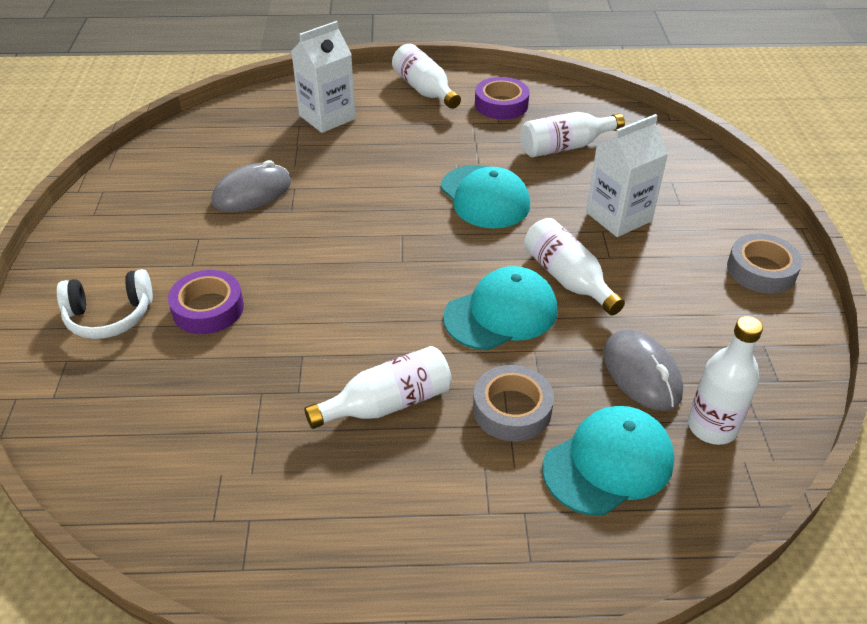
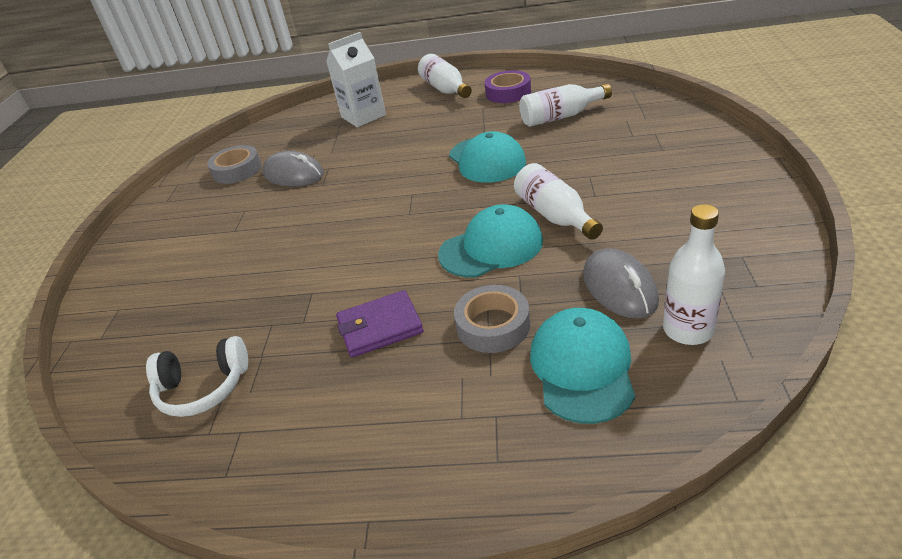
camera: 10 degrees right, 5 degrees down
(109, 316) = (160, 273): white headphones -> white headphones (203, 388)
(208, 309) = (240, 262): purple tape -> none
(252, 193) = (293, 174): grey mouse -> grey mouse turned 60 degrees clockwise
(388, 403) = (380, 327): white bottle -> purple wallet
(608, 463) = (582, 368): turquoise cap -> turquoise cap turned 60 degrees counterclockwise
(618, 217) = (605, 164): white carton -> none
(761, 270) = (739, 194): grey tape -> grey tape (237, 170)

